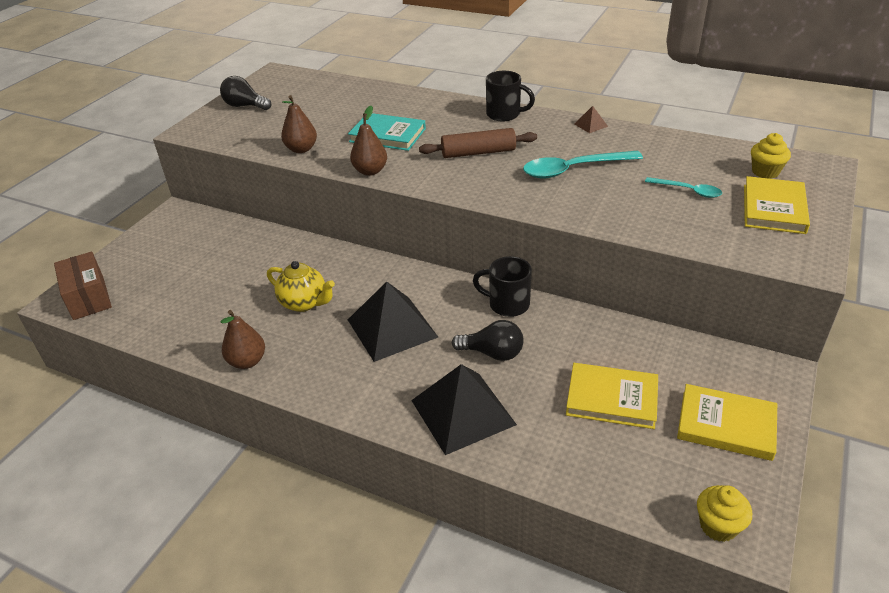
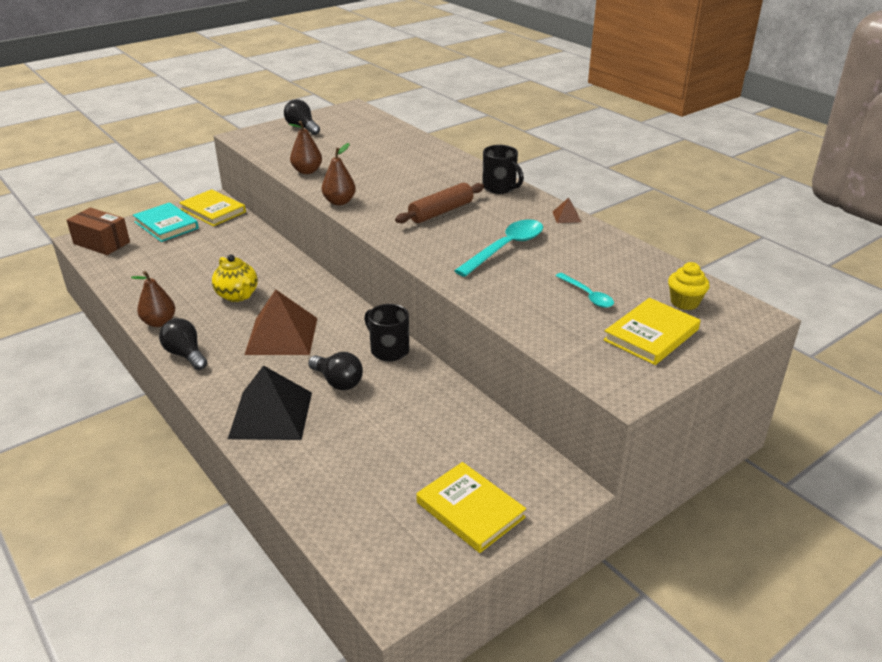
camera: 25 degrees right, 5 degrees down
(88, 298) = (101, 243): brown box -> brown box turned 60 degrees counterclockwise
(312, 385) = (185, 355): none -> black light bulb
(387, 135) = (384, 178): turquoise book -> turquoise book (166, 225)
(392, 328) = (281, 336): black pyramid -> brown pyramid
(478, 152) = (441, 212): brown rolling pin -> brown rolling pin turned 60 degrees counterclockwise
(573, 169) = (505, 248): turquoise spoon -> turquoise spoon turned 120 degrees clockwise
(611, 399) = (396, 451): yellow book -> yellow book (213, 211)
(718, 526) = (378, 578): yellow cupcake -> none

